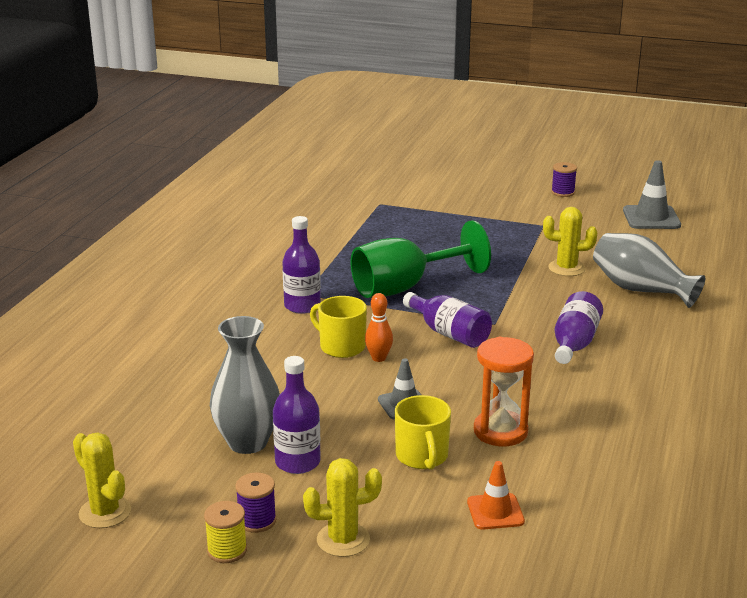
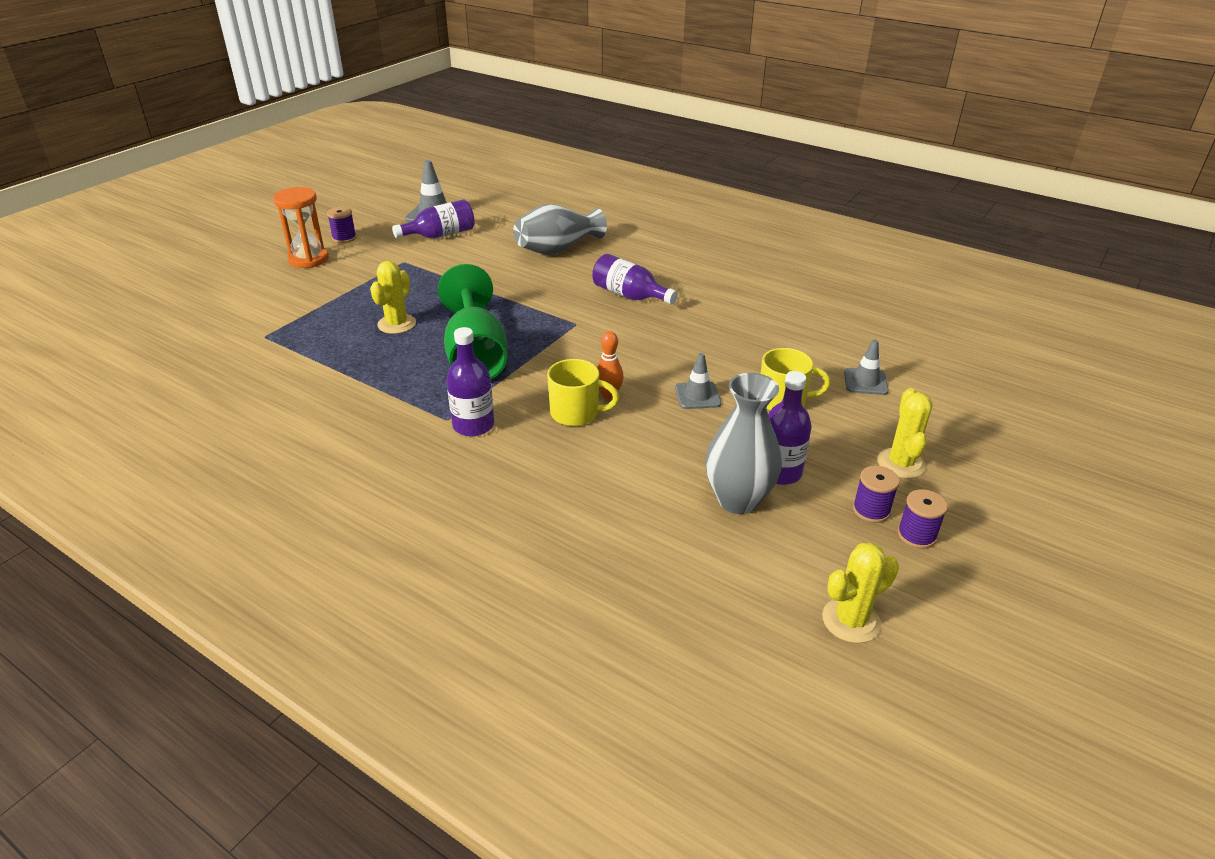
camera: 75 degrees left, 10 degrees up
(227, 550) = (916, 535): yellow spool -> purple spool
(341, 347) = (576, 413): yellow mug -> yellow mug turned 135 degrees counterclockwise
(449, 333) = (582, 349): purple bottle -> purple bottle (440, 235)
(495, 512) = (865, 382): orange traffic cone -> grey traffic cone
(500, 431) = (753, 356): orange hourglass -> orange hourglass (308, 259)
(566, 268) = (497, 270): yellow cactus -> yellow cactus (397, 324)

